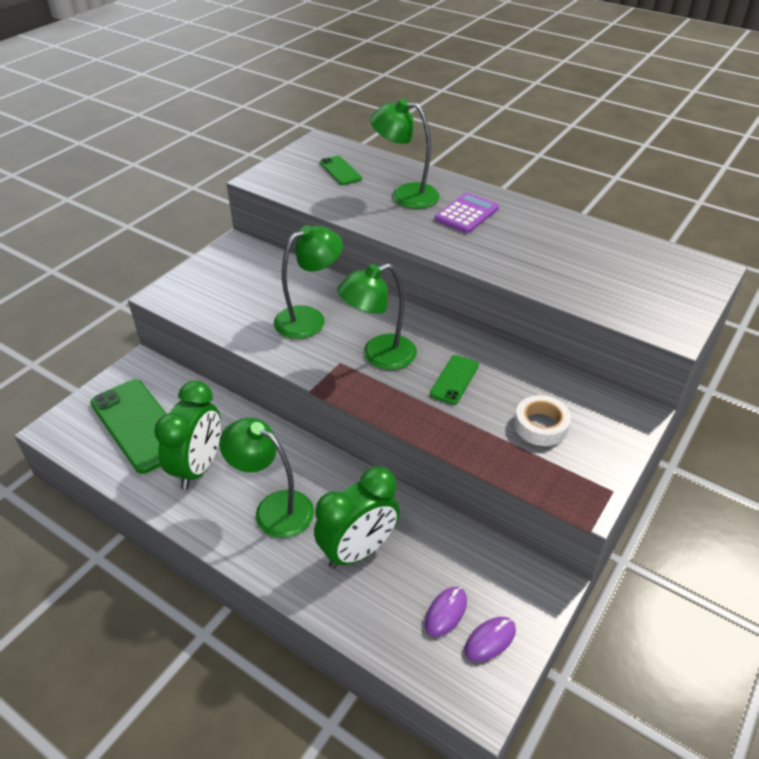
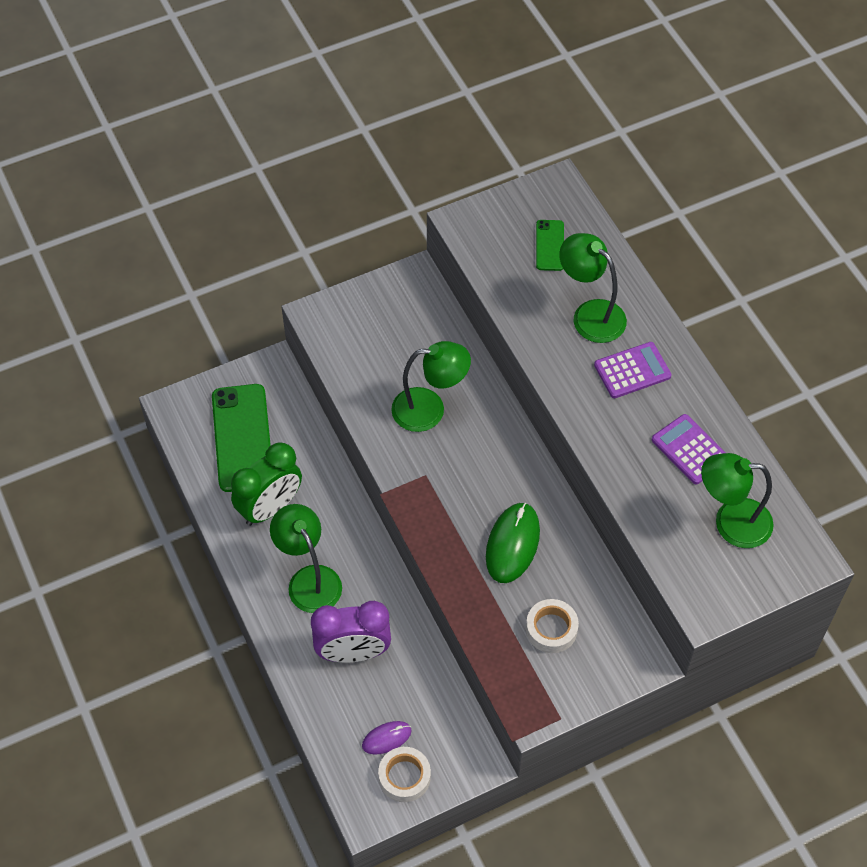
camera: 30 degrees right, 15 degrees up
(358, 551) = (353, 652): green clock -> purple clock
(379, 356) = (464, 484): green lamp -> green lamp (731, 522)
(454, 379) = (512, 544): green phone -> green mouse
(490, 640) = (404, 777): purple mouse -> white tape
(555, 241) = (690, 449): none -> purple calculator

